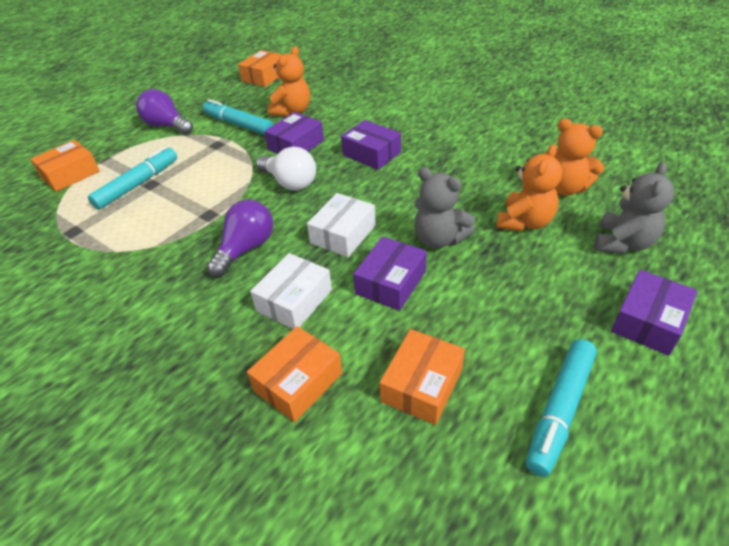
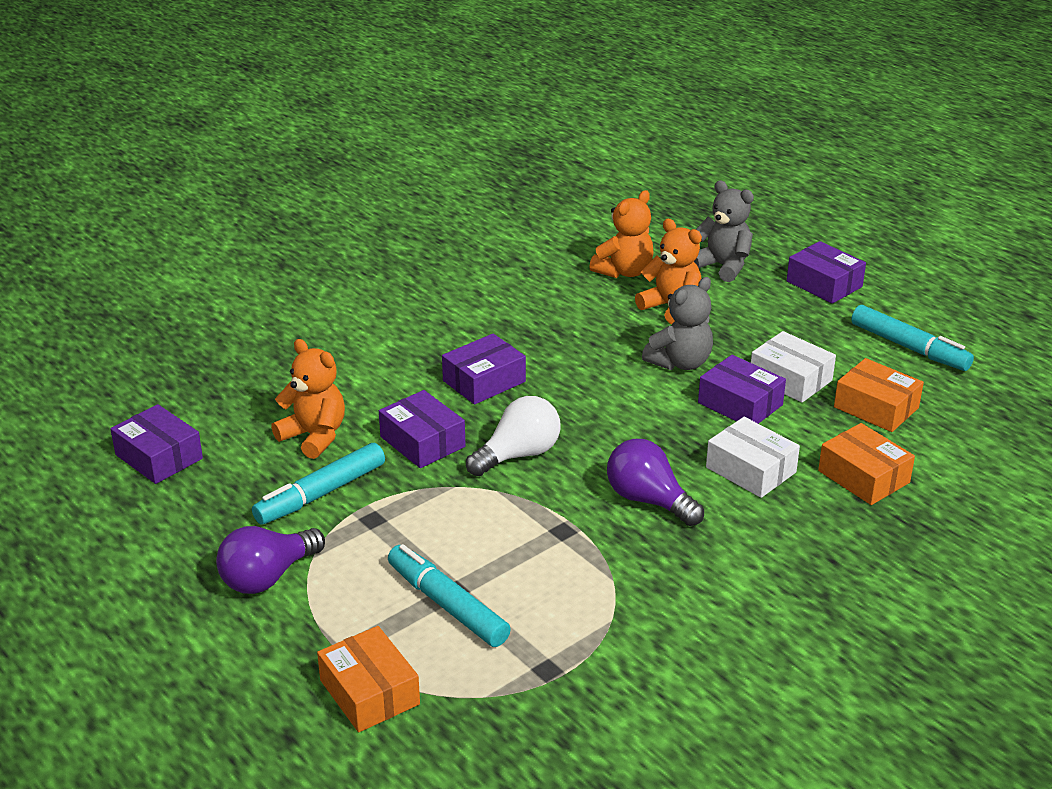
camera: 80 degrees left, 10 degrees down
(264, 76) = (159, 457): orange box -> purple box
(343, 234) = (647, 424): white box -> white box (790, 379)

